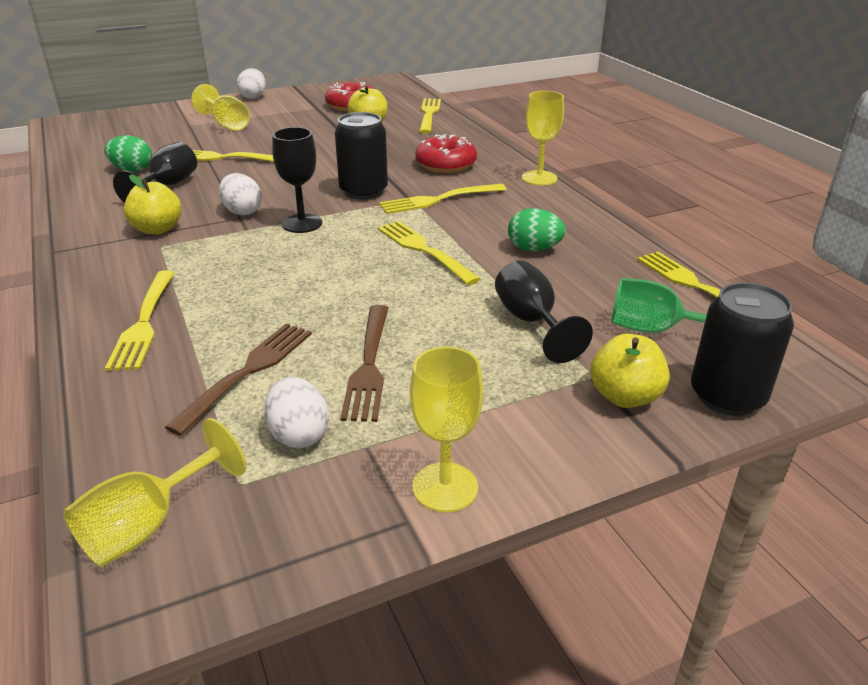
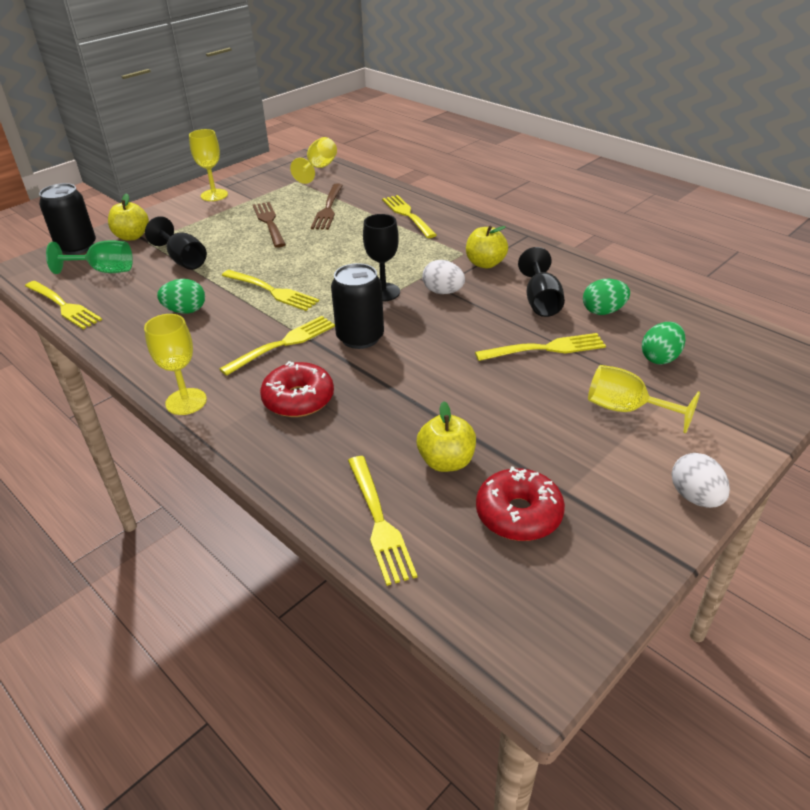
camera: 160 degrees right, 5 degrees up
(154, 139) = (660, 358): none -> green egg
(299, 434) = (284, 196): white egg -> none

